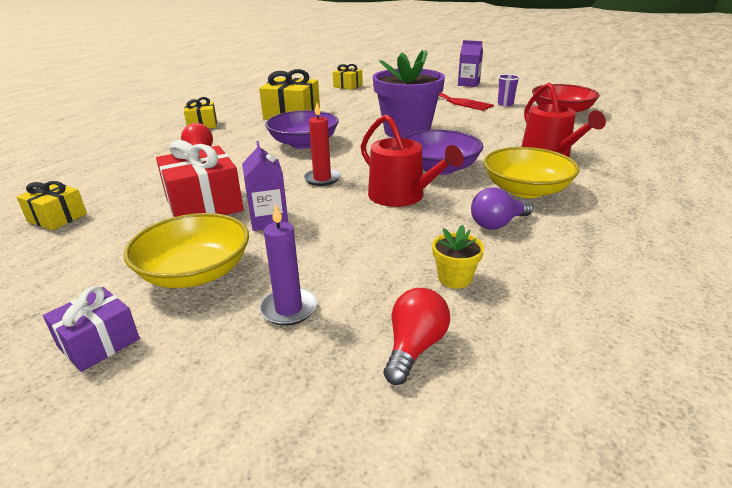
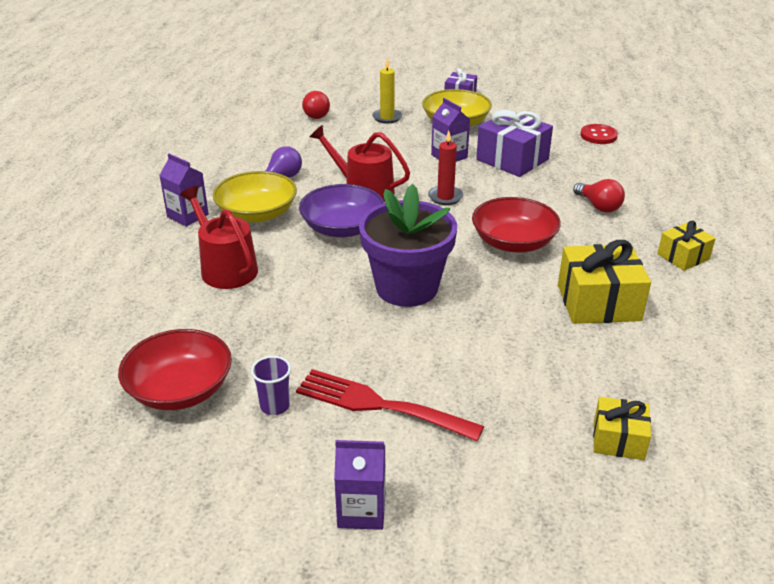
camera: 160 degrees right, 5 degrees up
(57, 218) = (598, 135): yellow gift -> red button
(204, 204) = (512, 159): red gift -> purple gift
(288, 309) = (387, 117): purple candle -> yellow candle
(304, 143) = (513, 242): purple bowl -> red bowl
(454, 278) = (305, 142): yellow flower pot -> none
(606, 198) = (188, 216): none -> purple carton

